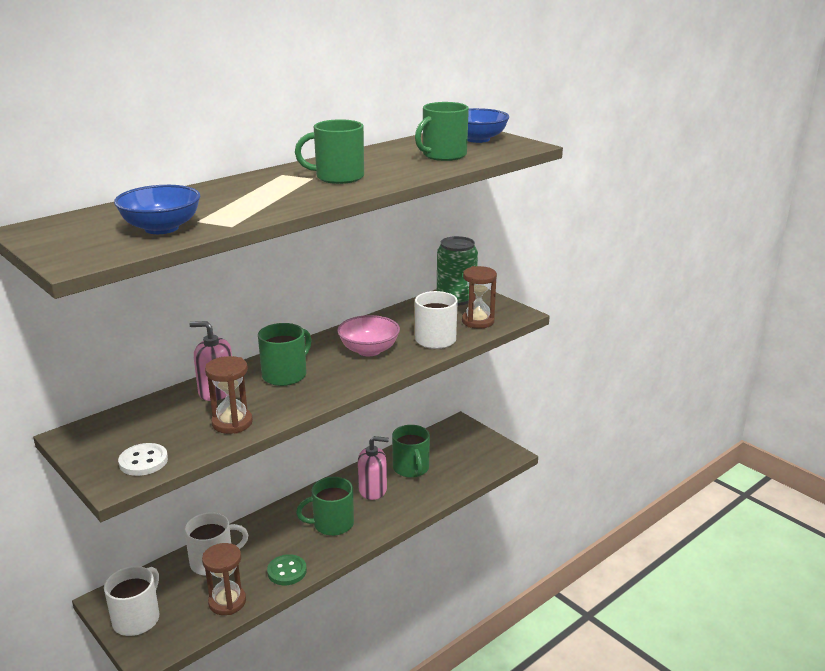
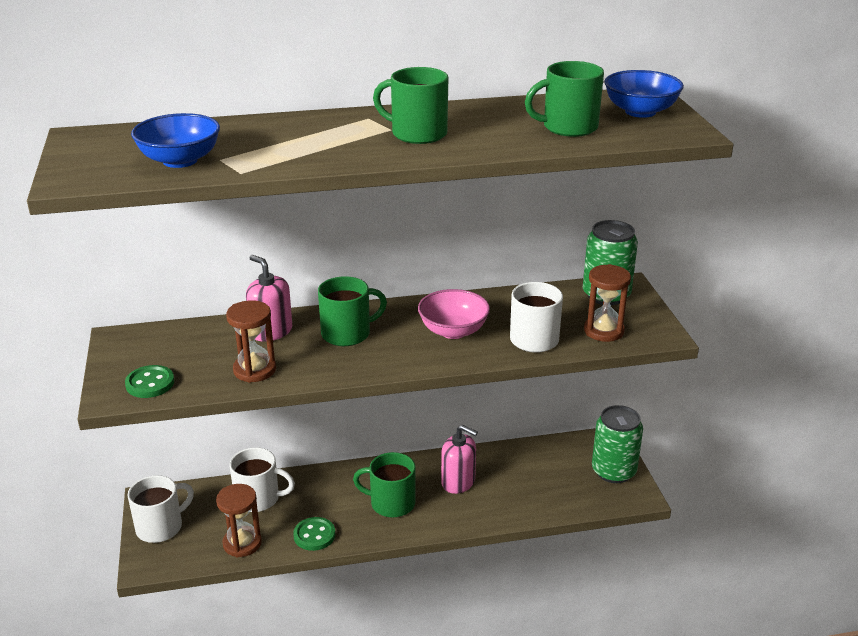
camera: 30 degrees right, 5 degrees up
(143, 461) = (150, 383): white button -> green button
(411, 468) = (515, 473): green mug -> none
(480, 444) = (613, 471): none -> green can

